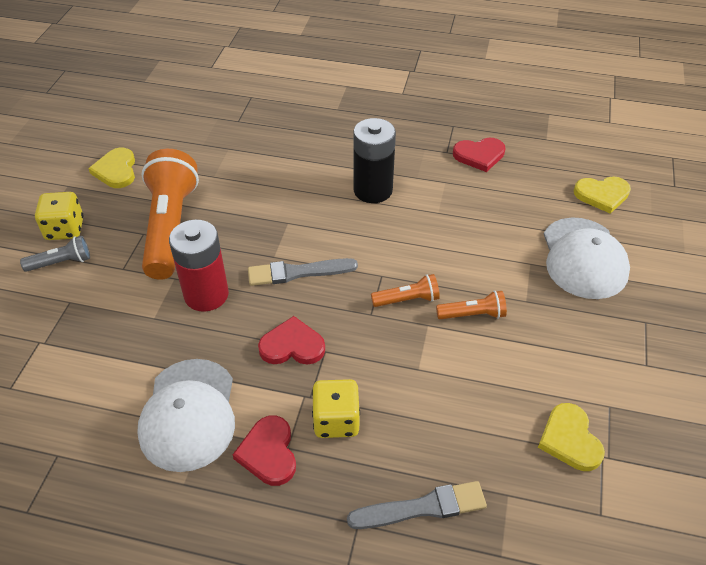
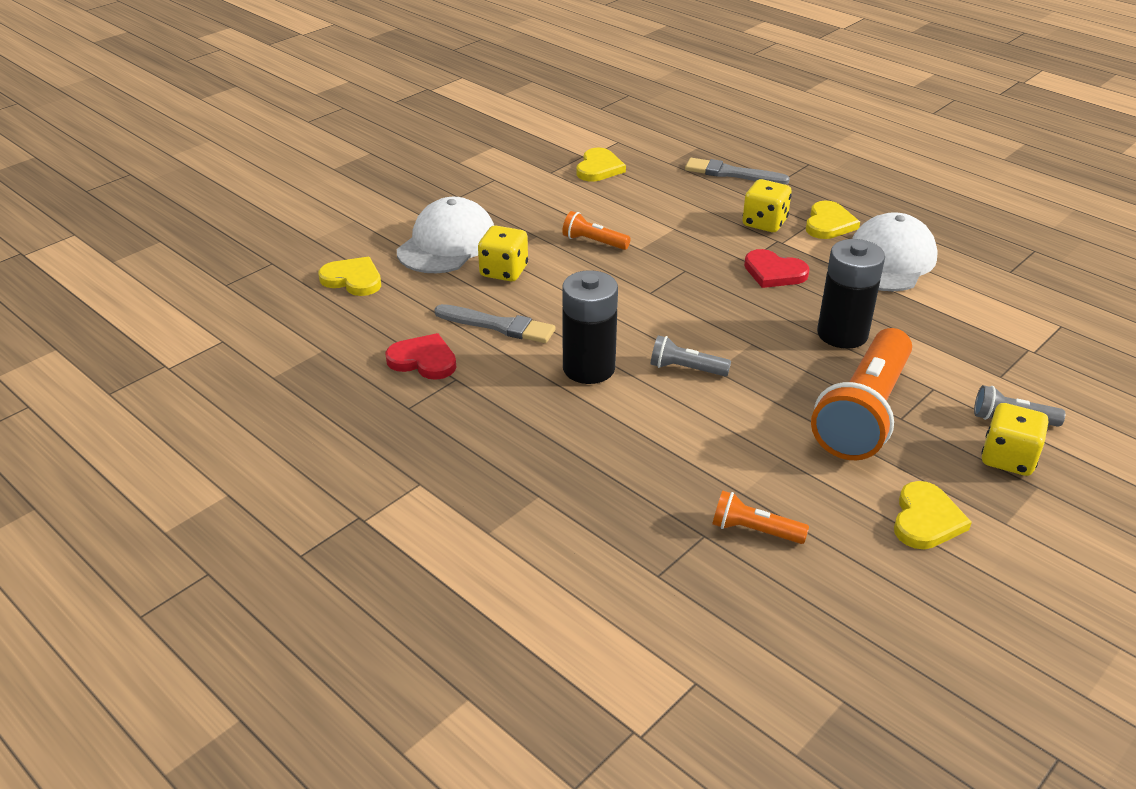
camera: 150 degrees left, 10 degrees down
(206, 295) = (842, 334): red battery -> black battery
(268, 453) = (829, 224): red heart -> yellow heart
(298, 272) = (734, 321): grey brush -> grey brush (498, 325)
(308, 215) = (686, 368): none -> grey flashlight
(407, 300) = (642, 268): orange flashlight -> orange flashlight (754, 530)
(510, 248) = (504, 271): none -> yellow dice

